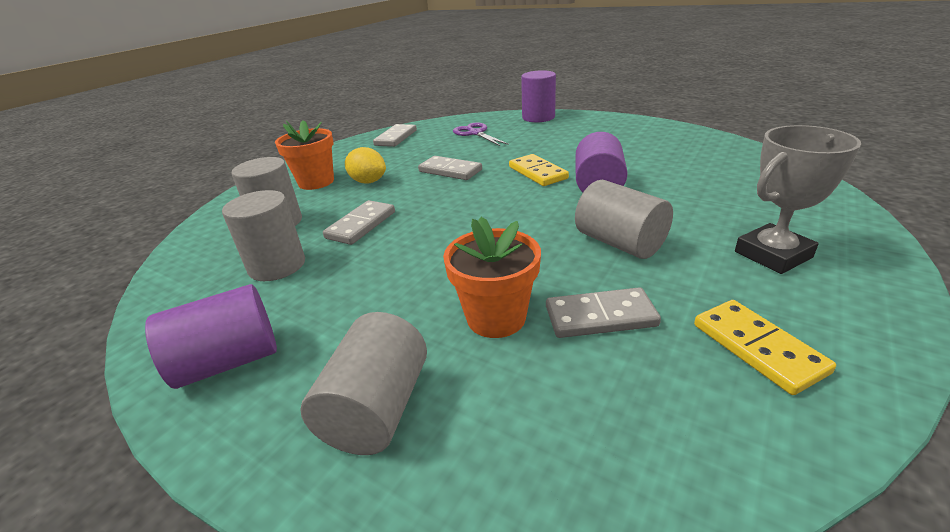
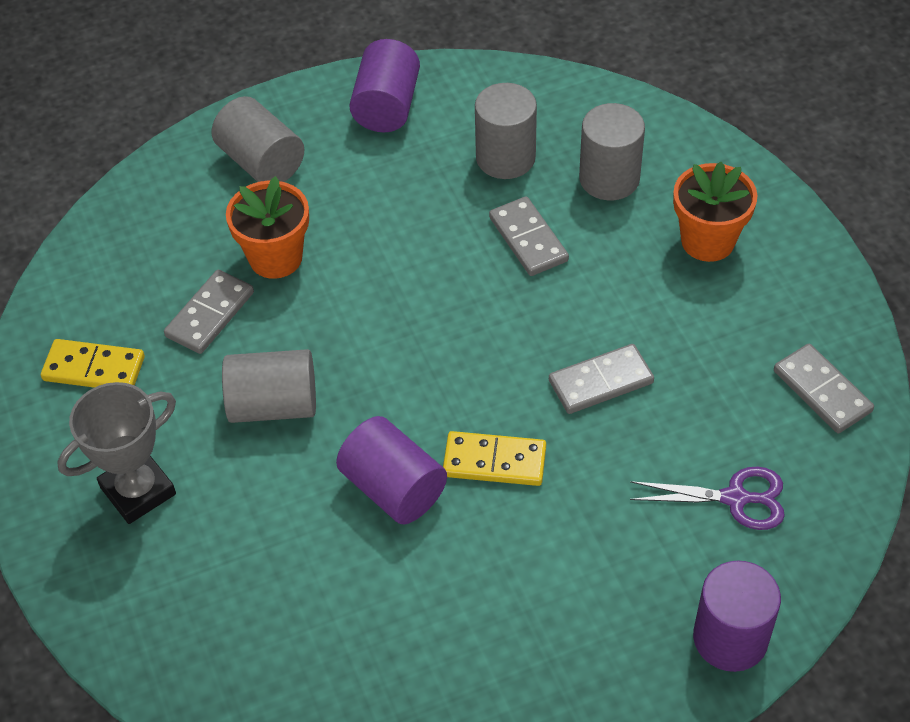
camera: 125 degrees right, 20 degrees up
(368, 181) = (652, 289): yellow lemon -> none
(772, 254) = (138, 491): grey trophy -> grey trophy turned 45 degrees clockwise

